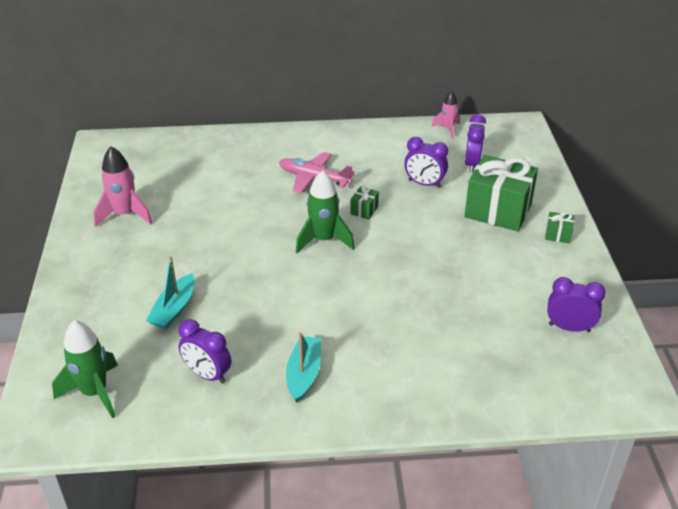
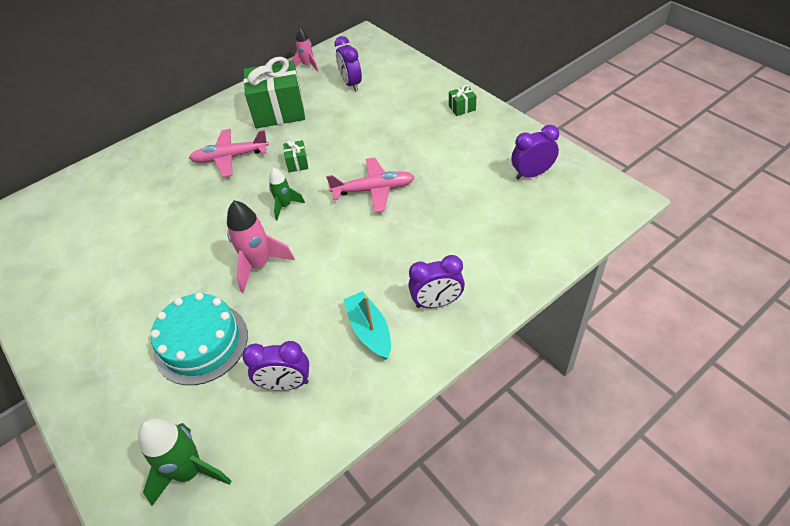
camera: 30 degrees left, 10 degrees up
(125, 215) = (73, 282): pink rocket -> pink rocket (259, 265)
(174, 309) = (201, 343): turquoise boat -> turquoise cake
(323, 240) = (285, 206): green rocket -> green rocket, size x0.61
(408, 265) = (373, 190): none -> pink plane
(424, 184) = (327, 117): purple clock -> purple clock (437, 302)
(498, 211) = (403, 111): green gift -> green gift (279, 111)

